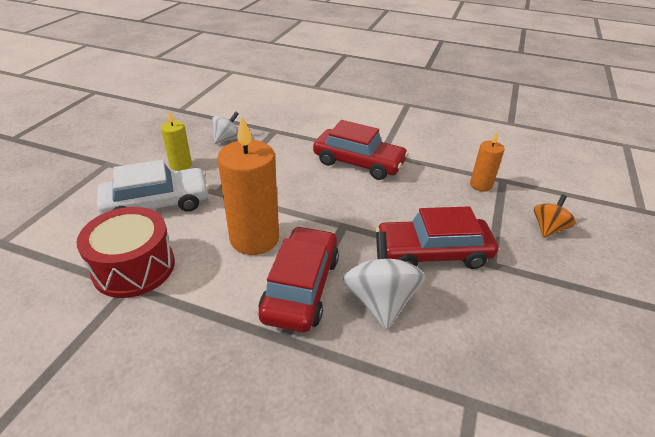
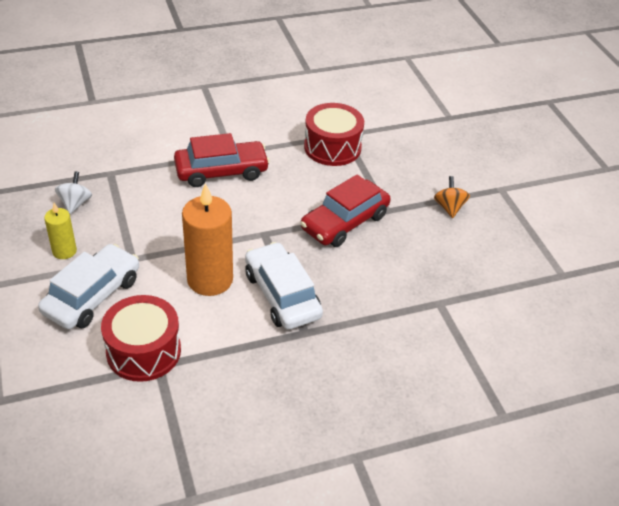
camera: 40 degrees left, 5 degrees up
(301, 287) = (282, 295): red car -> white car
(380, 301) = (341, 274): white spinning top -> none
(480, 185) = (332, 147): orange candle -> red drum
(548, 228) = (403, 163): orange spinning top -> orange spinning top (449, 207)

